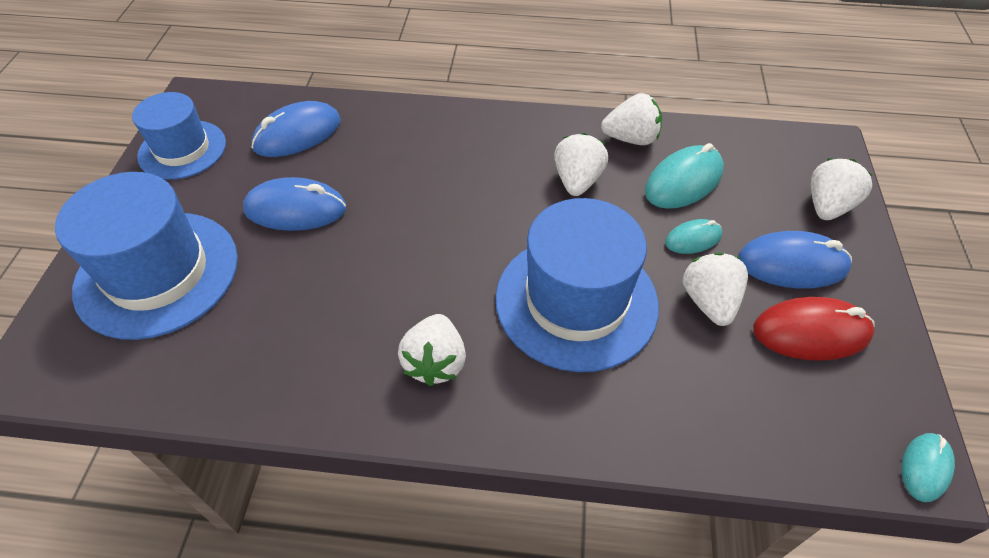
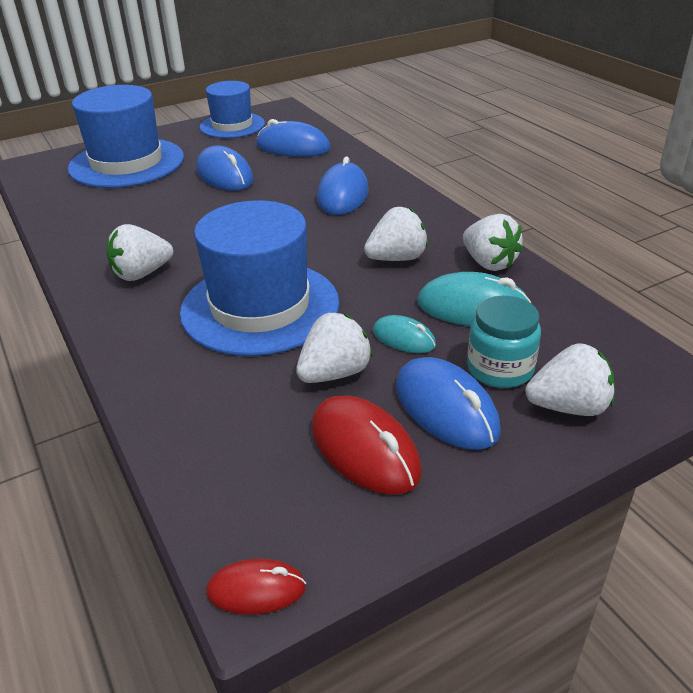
camera: 55 degrees right, 15 degrees down
(436, 154) = (343, 195): none -> blue mouse
(766, 212) = (500, 369): none -> turquoise jar
(925, 468) = (256, 590): turquoise mouse -> red mouse

